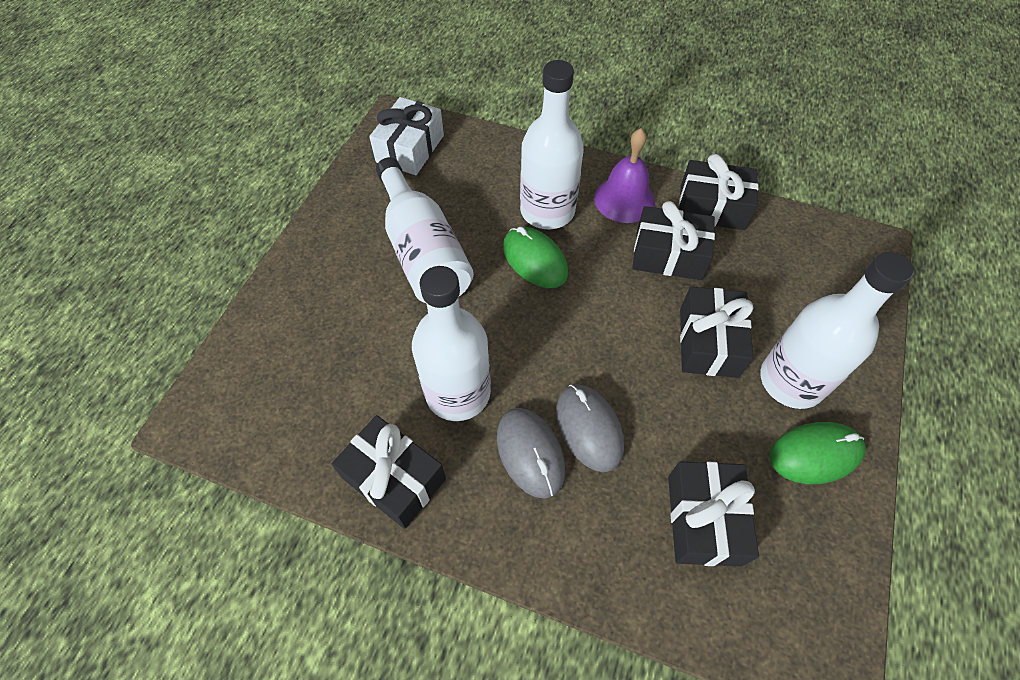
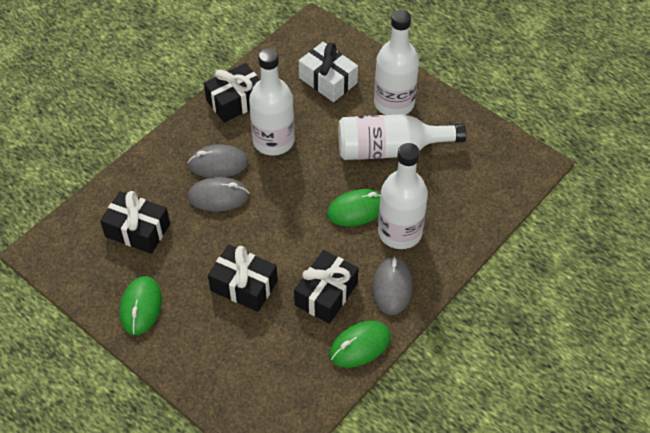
camera: 110 degrees right, 5 degrees down
(410, 149) = (498, 165): white gift -> white gift (328, 80)
(624, 199) = (392, 287): purple bell -> grey mouse
(712, 207) = (360, 346): black gift -> green mouse
(791, 381) = (192, 320): white bottle -> white bottle (394, 103)

